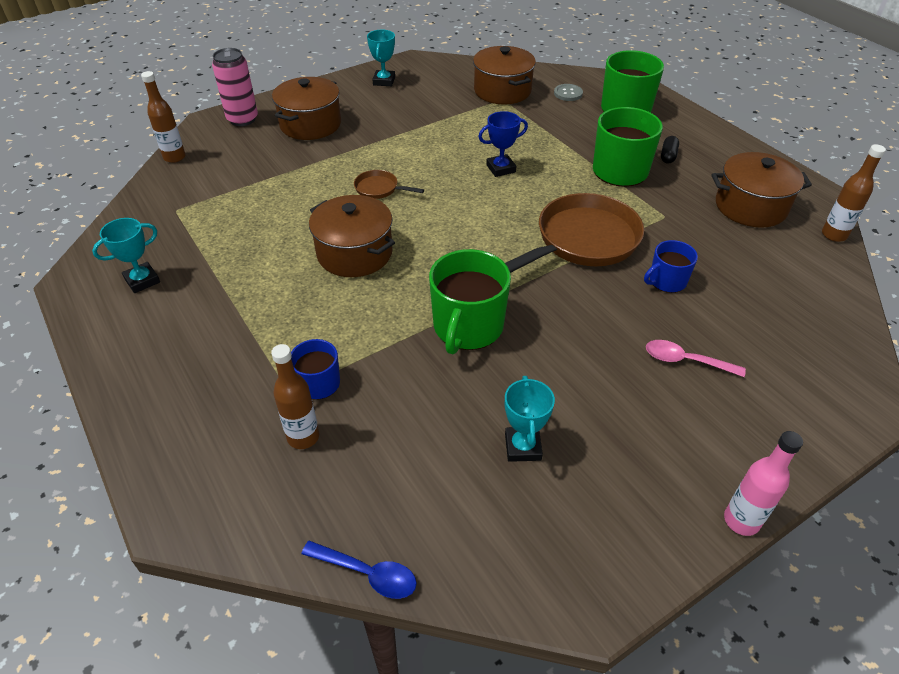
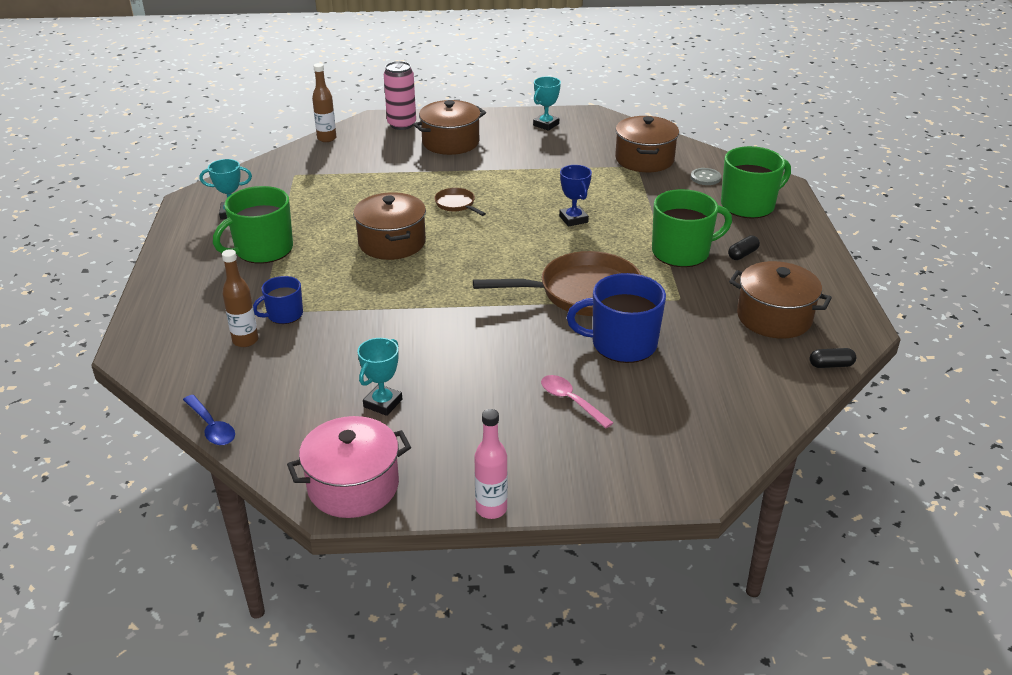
camera: 30 degrees right, 10 degrees down
(467, 327) = (424, 318): green mug -> green mug (262, 250)
(501, 168) = (573, 219): blue trophy -> blue trophy turned 60 degrees clockwise
(591, 567) = (353, 486): none -> pink pot
(666, 281) = (622, 344): blue mug -> blue mug, size x1.77
(834, 235) = (831, 365): brown bottle -> black capsule

